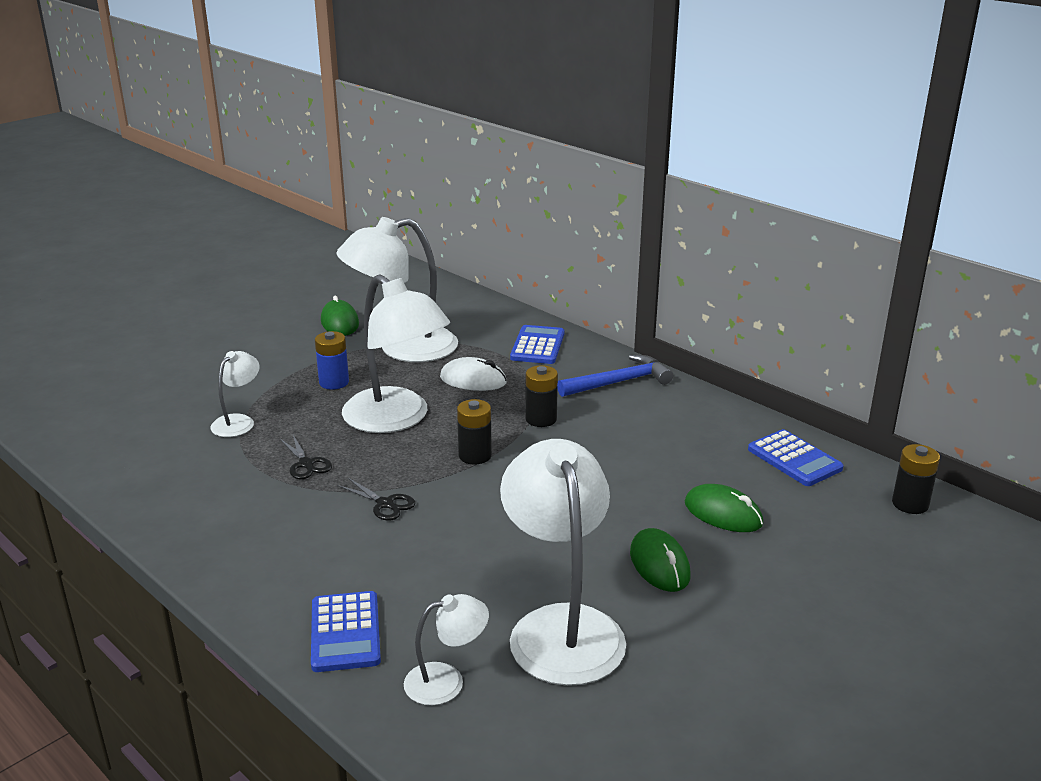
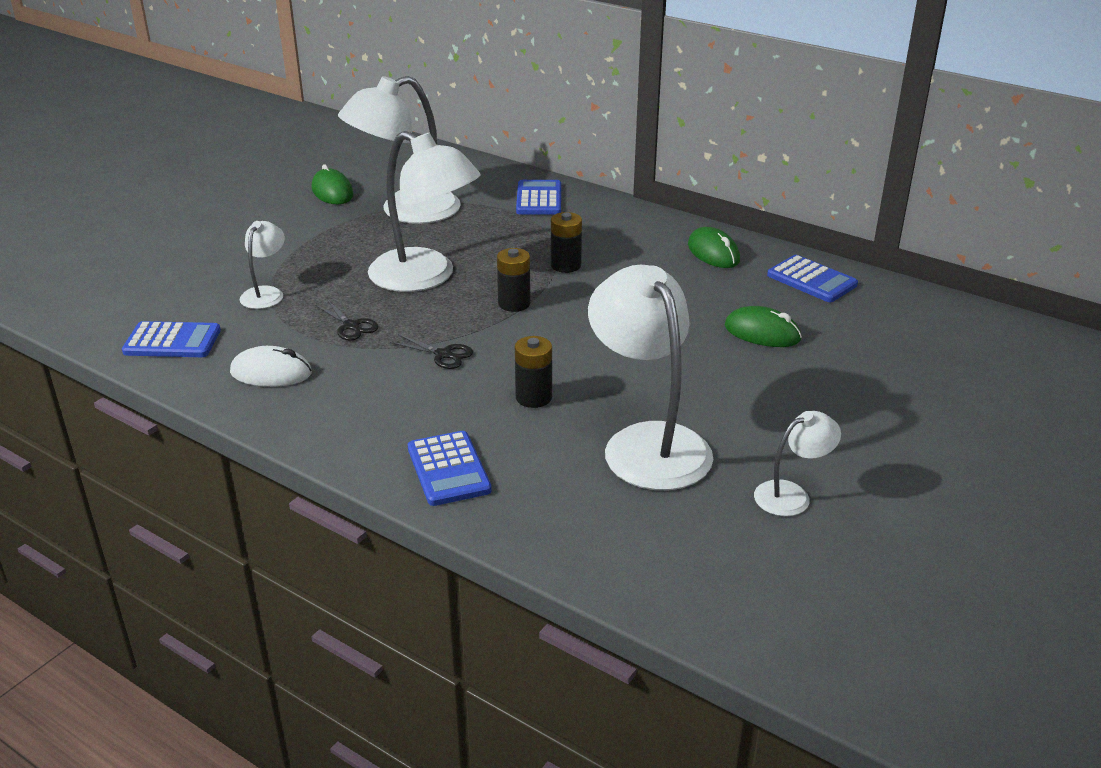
camera: 10 degrees left, 5 degrees up
(132, 463) = (172, 341): none -> blue calculator
(334, 382) = (349, 249): blue battery -> none
(446, 681) = (559, 499): white lamp -> white lamp (791, 495)
(473, 380) = (487, 235): white mouse -> white mouse (271, 373)
(619, 382) = (628, 226): blue hammer -> none
(659, 564) = (719, 381): green mouse -> green mouse (713, 253)
(910, 504) = (924, 309): black battery -> black battery (533, 397)

